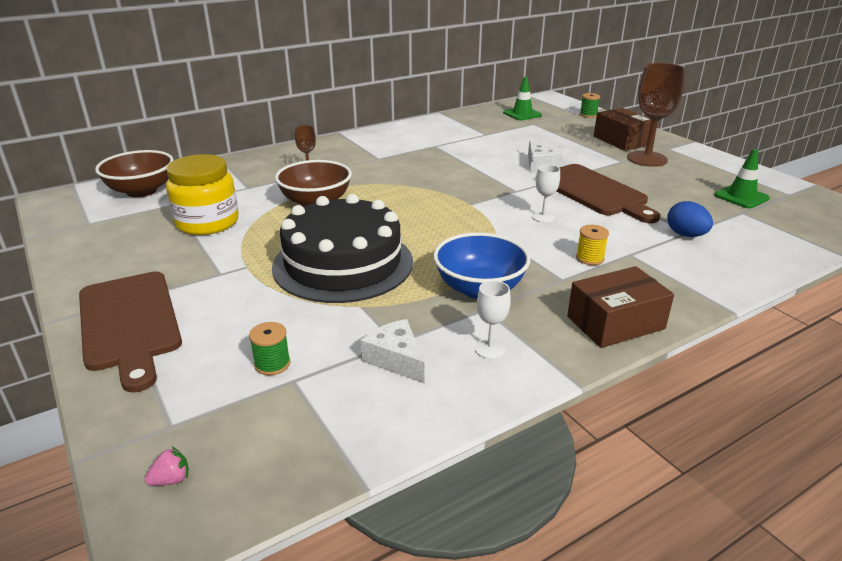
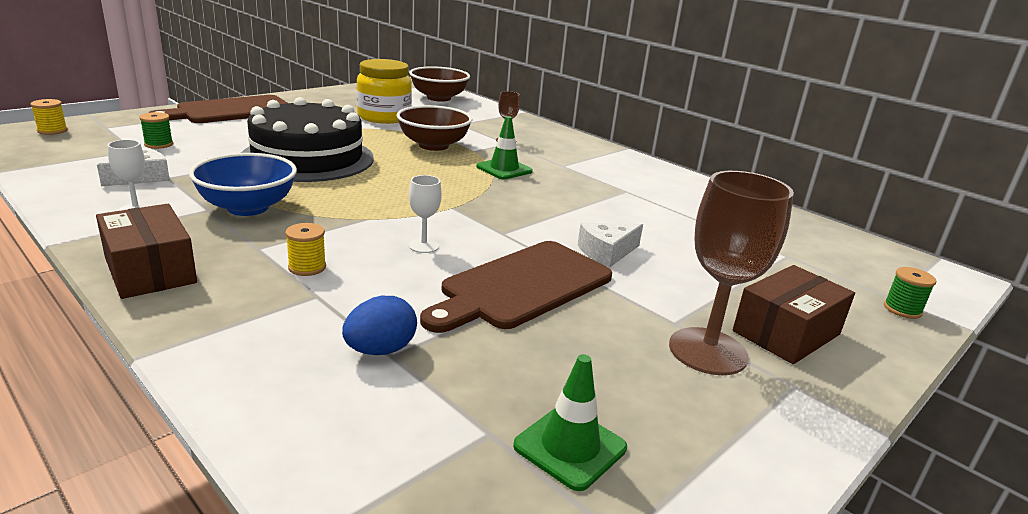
camera: 75 degrees right, 5 degrees down
(171, 479) = (52, 131): pink strawberry -> yellow spool
(522, 114) = (825, 249): green traffic cone -> green traffic cone (504, 169)

